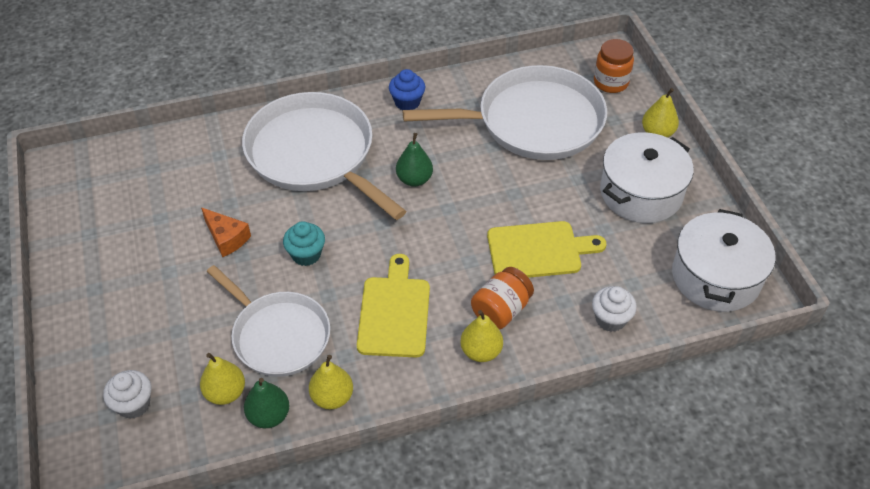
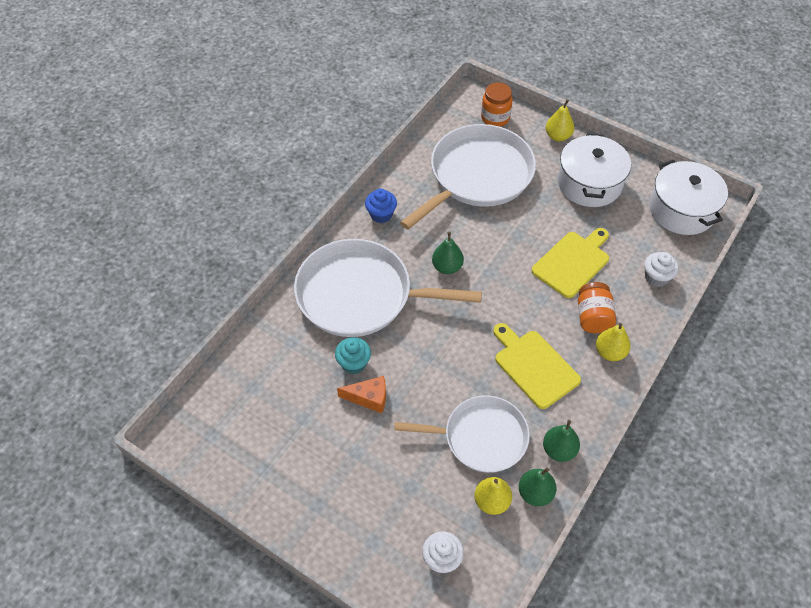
camera: 40 degrees left, 5 degrees up
(306, 254) = (436, 369): turquoise cupcake -> turquoise cupcake (354, 363)
(332, 397) = (559, 450): yellow pear -> green pear

